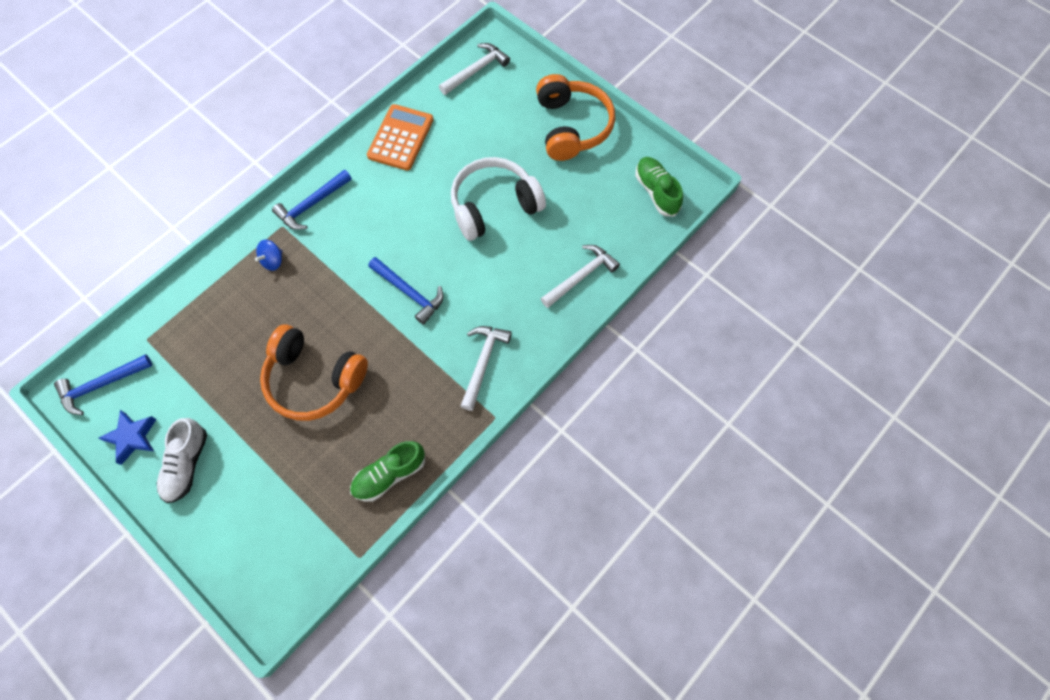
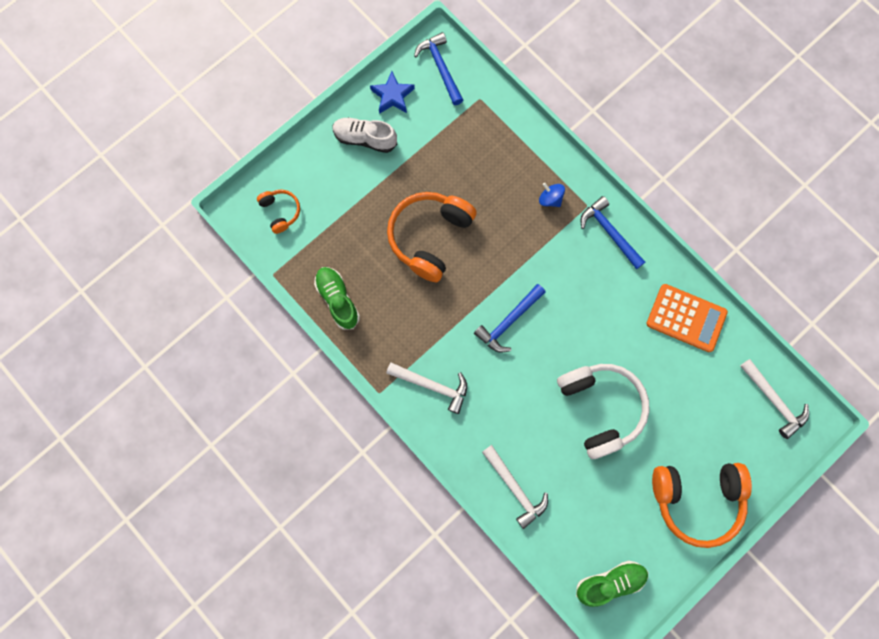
camera: 95 degrees right, 10 degrees up
(277, 558) = (281, 212): none -> orange headphones

